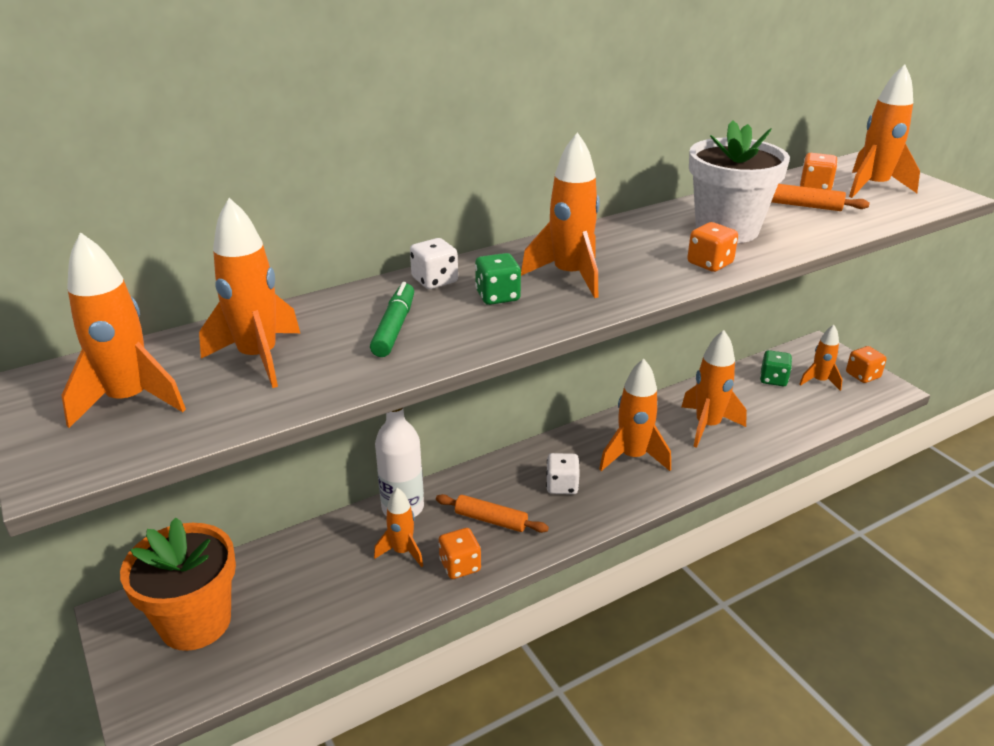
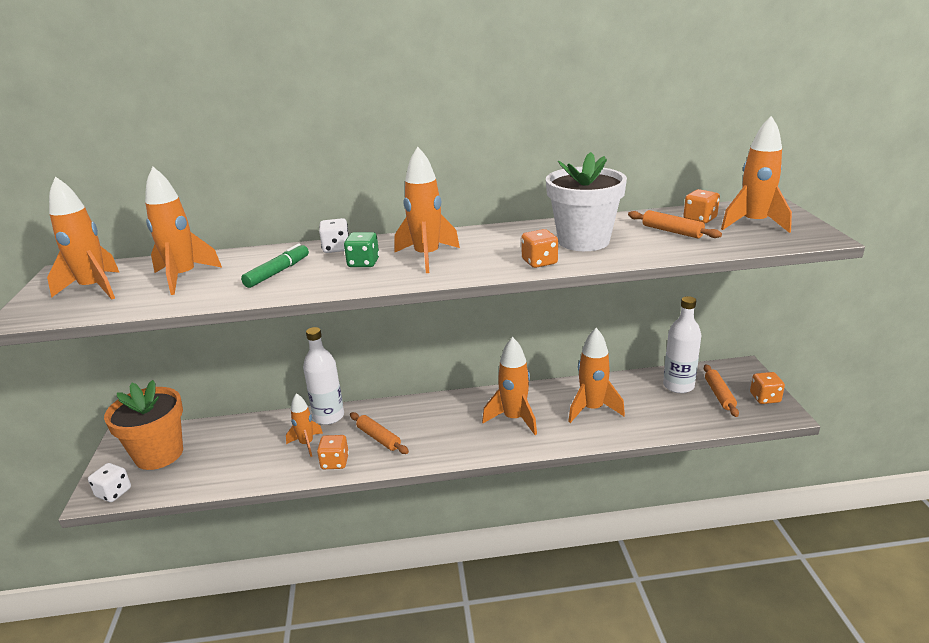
camera: 25 degrees right, 5 degrees down
(562, 485) = (446, 427): white dice -> white dice (114, 492)
(773, 379) = (678, 386): green dice -> white bottle
(819, 381) = (719, 395): orange rocket -> orange rolling pin

